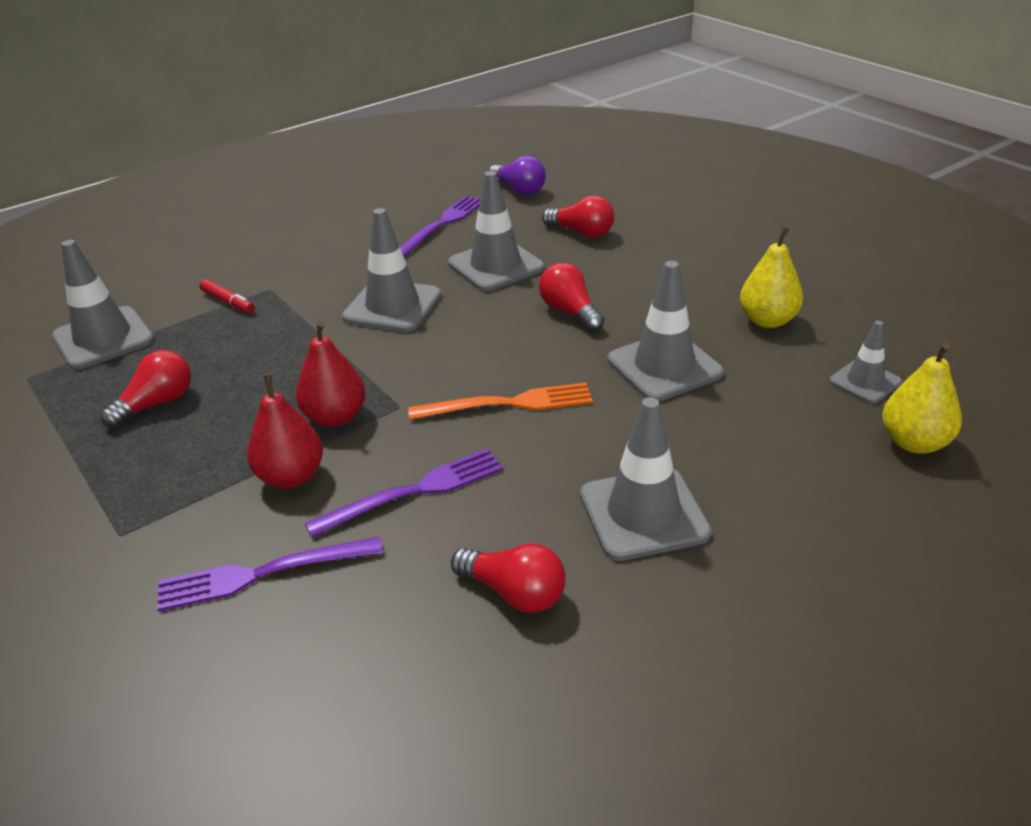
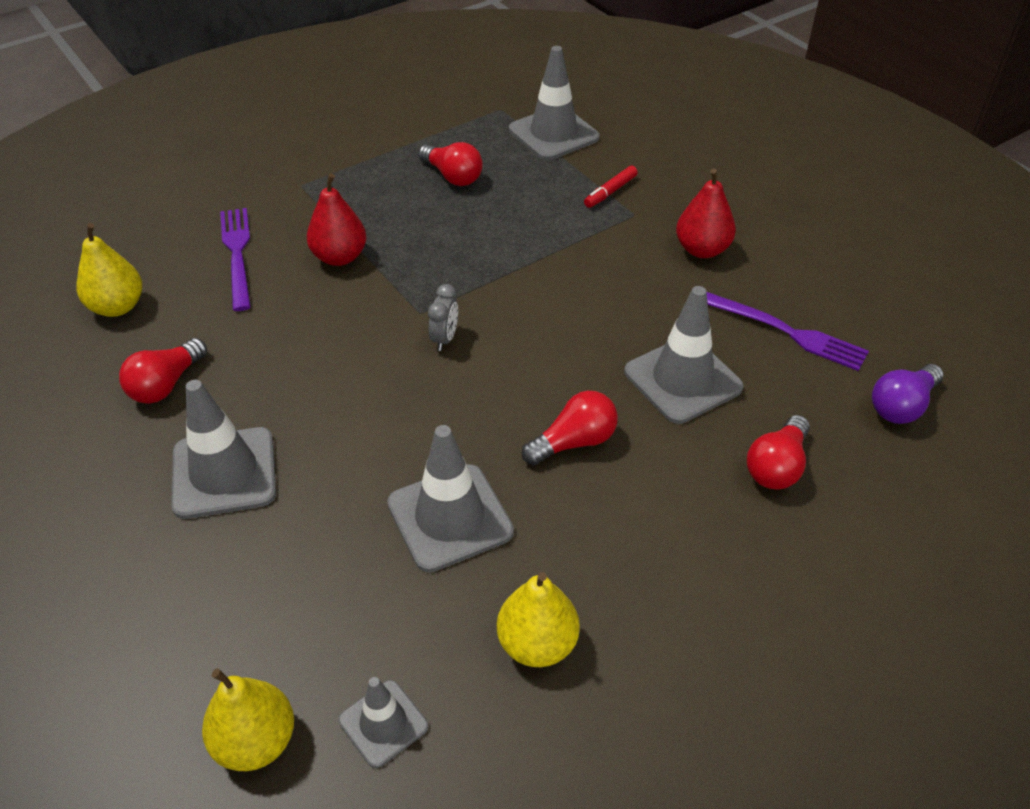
camera: 90 degrees right, 10 degrees up
(335, 417) = (412, 274): red pear -> red pear (702, 249)
(357, 686) = (117, 307): none -> yellow pear
(392, 306) = (595, 300): grey traffic cone -> none
(414, 491) = (300, 326): purple fork -> none
(441, 387) = (445, 339): none -> grey clock
(508, 404) = (408, 386): orange fork -> none

